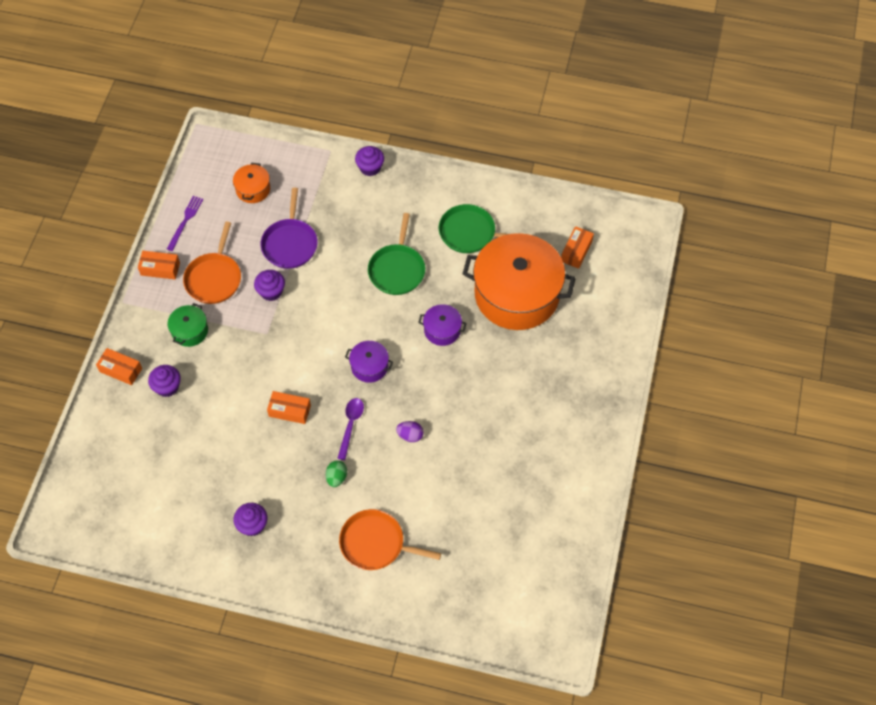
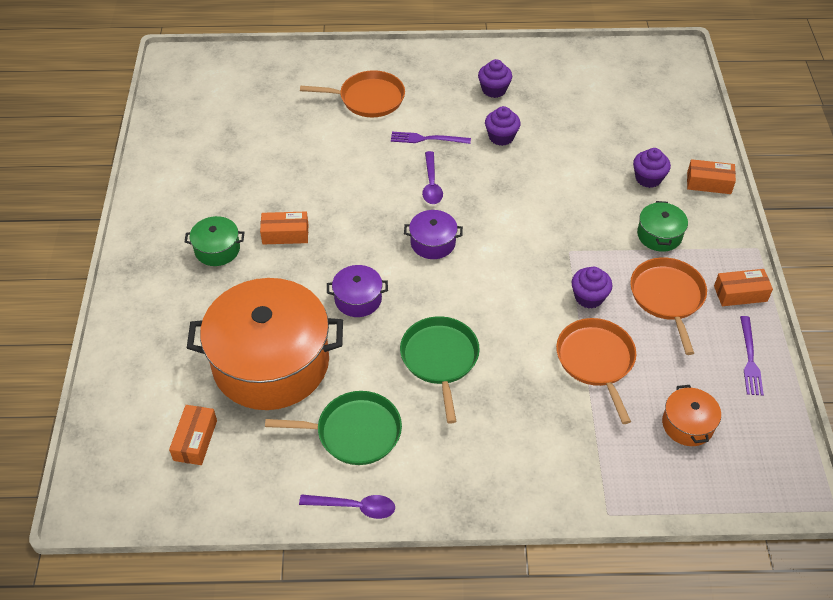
camera: 165 degrees right, 10 degrees down
(289, 411) = (504, 184): orange box -> orange box (285, 234)
(290, 243) = (596, 361): purple pan -> orange pan
(336, 477) = (427, 139): green egg -> purple fork
(370, 168) = (535, 500): purple cupcake -> purple cupcake (501, 137)
(410, 435) = (363, 188): purple egg -> none
(482, 188) = (354, 507): none -> purple spoon
(543, 401) = (217, 249): none -> green pot

